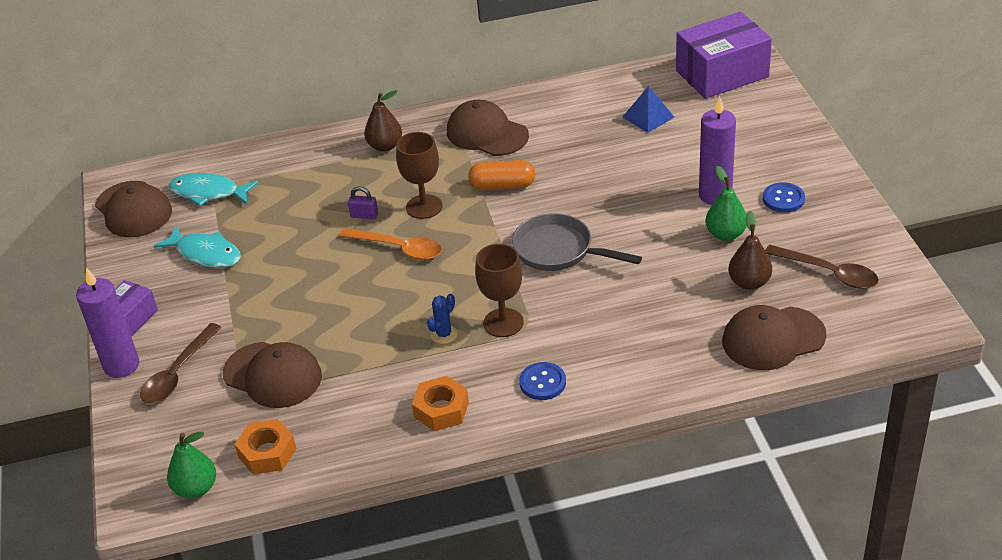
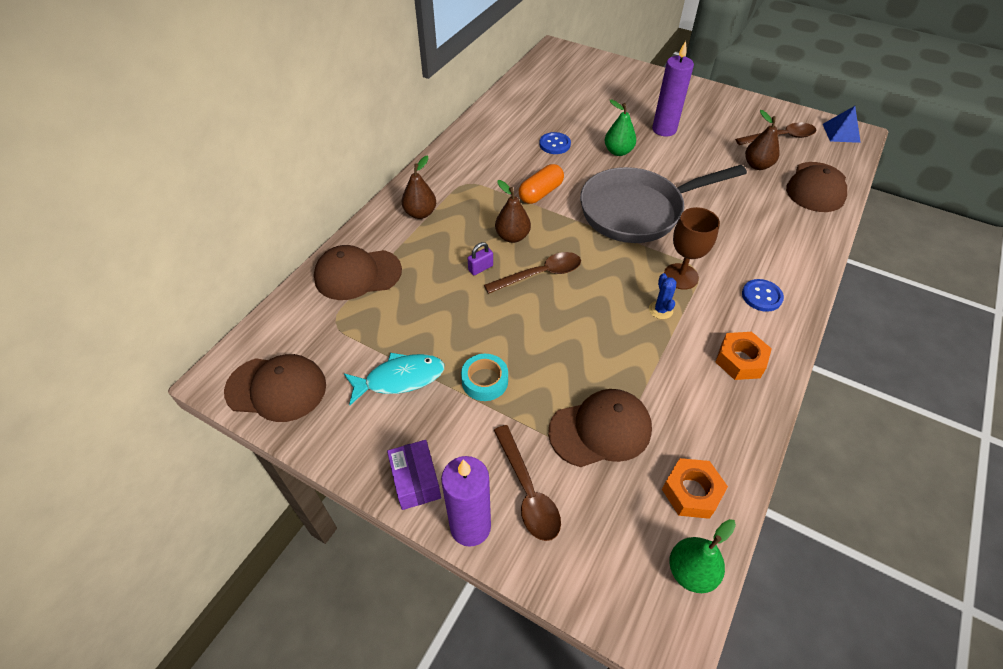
camera: 50 degrees left, 10 degrees up
(208, 193) = (328, 330): turquoise fish -> none
(251, 292) = (485, 381): none -> turquoise tape
(399, 248) = (540, 274): orange spoon -> brown spoon
(424, 207) = (512, 236): brown goblet -> brown pear
(487, 133) = (478, 167): brown cap -> brown cap (357, 274)
(559, 251) = (637, 211): grey pan -> grey pan, size x1.56
(648, 117) = (559, 106): blue pyramid -> blue pyramid (841, 133)
(722, 74) = (559, 64): purple box -> none
(725, 234) = (703, 147): green pear -> green pear (618, 151)
(783, 199) = (698, 112): blue button -> blue button (554, 144)

